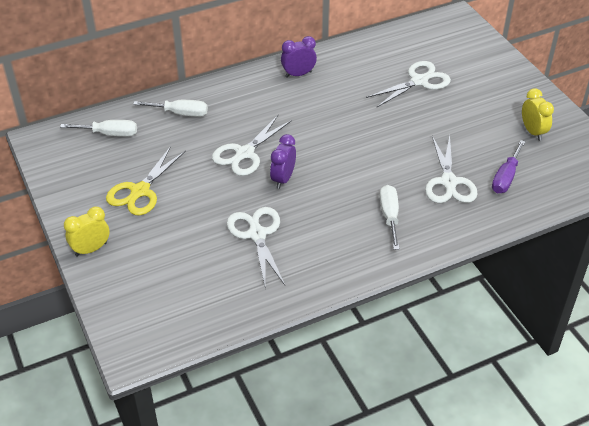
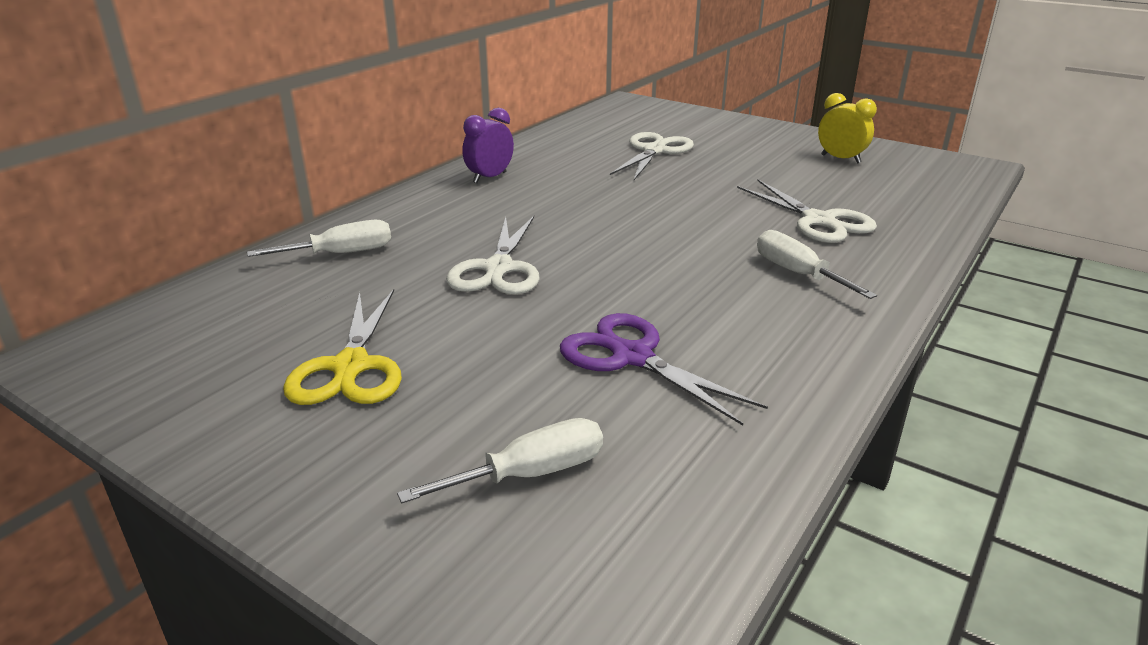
camera: 30 degrees left, 15 degrees down
(91, 249) = (313, 496): yellow clock -> none
(109, 134) = (223, 309): white screwdriver -> white screwdriver (530, 474)
(257, 234) = (632, 357): white scissors -> purple scissors
(283, 179) = (593, 279): purple clock -> none
(505, 177) = (875, 200): purple screwdriver -> none

